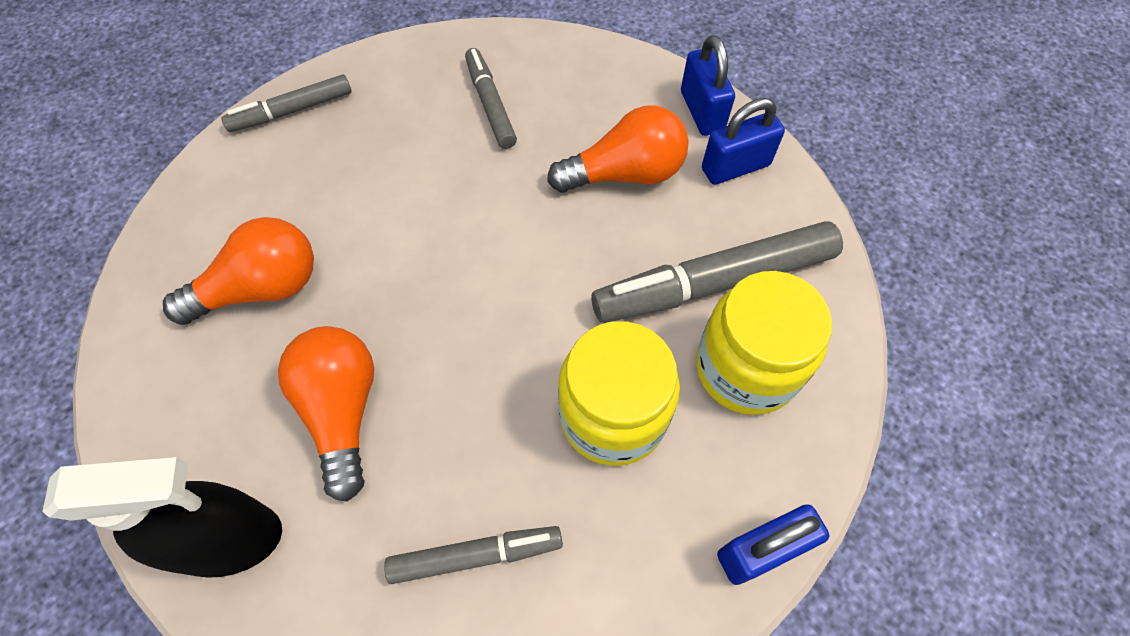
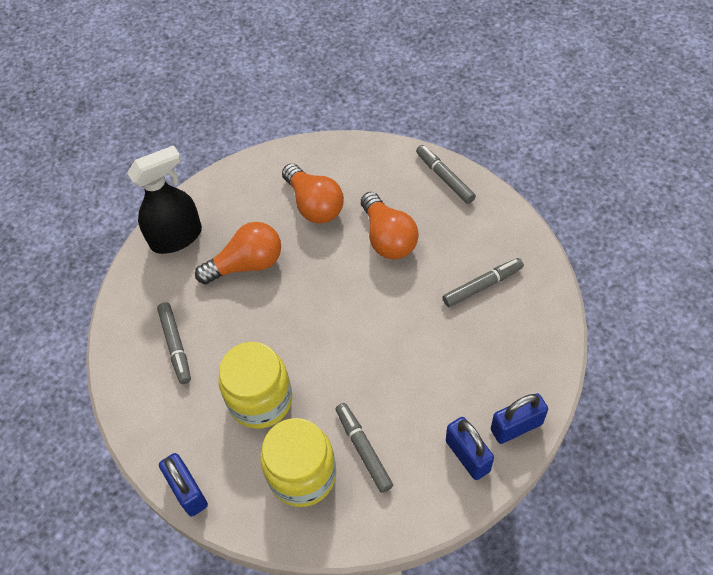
camera: 85 degrees right, 5 degrees down
(228, 538) = (176, 237): black spray bottle -> black spray bottle turned 105 degrees counterclockwise
(625, 173) = (442, 381): orange light bulb -> orange light bulb (388, 238)
(714, 282) = (363, 449): grey marker -> grey marker, size x0.57

